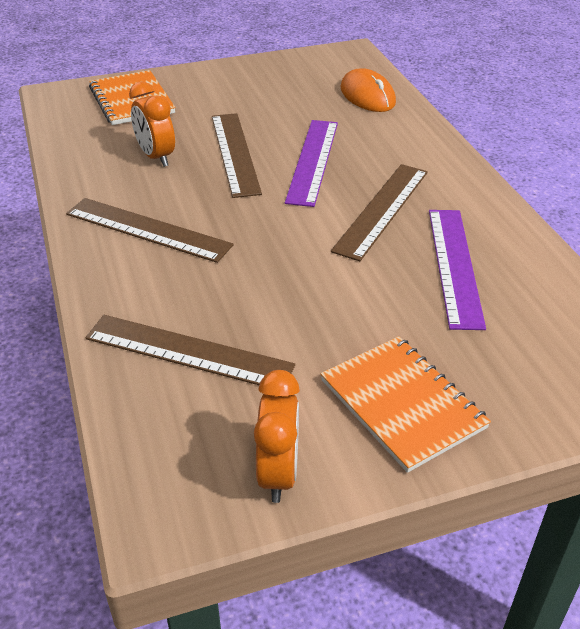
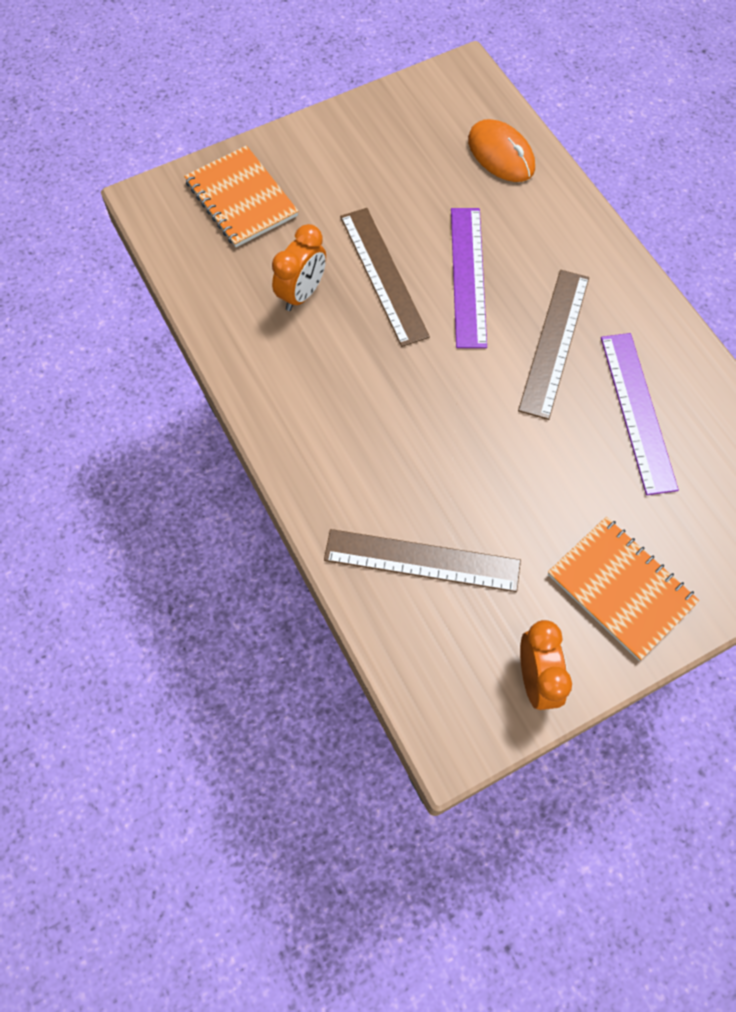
camera: 10 degrees left, 25 degrees up
(147, 229) = (331, 407): brown ruler -> none
(156, 157) = (302, 294): orange clock -> orange clock turned 105 degrees counterclockwise

